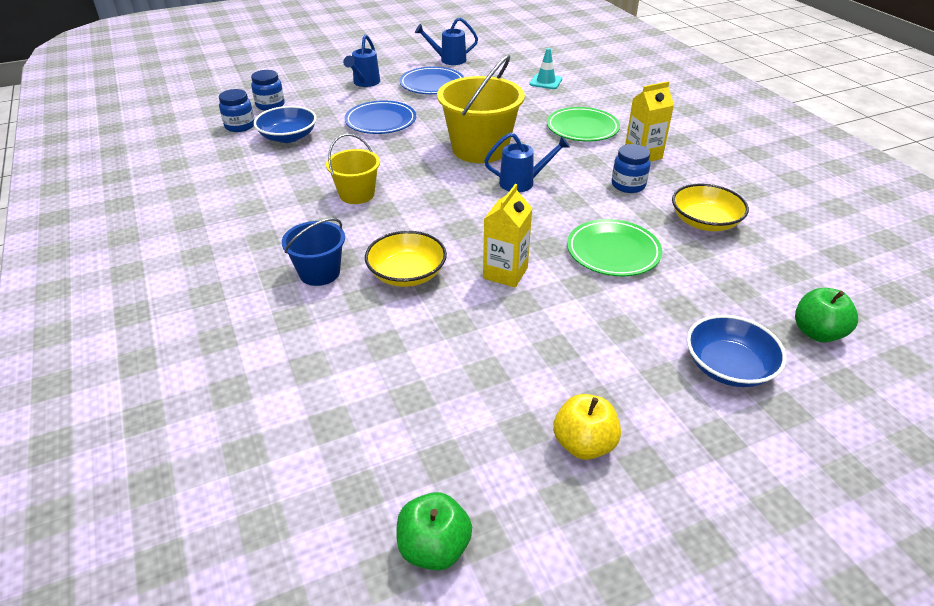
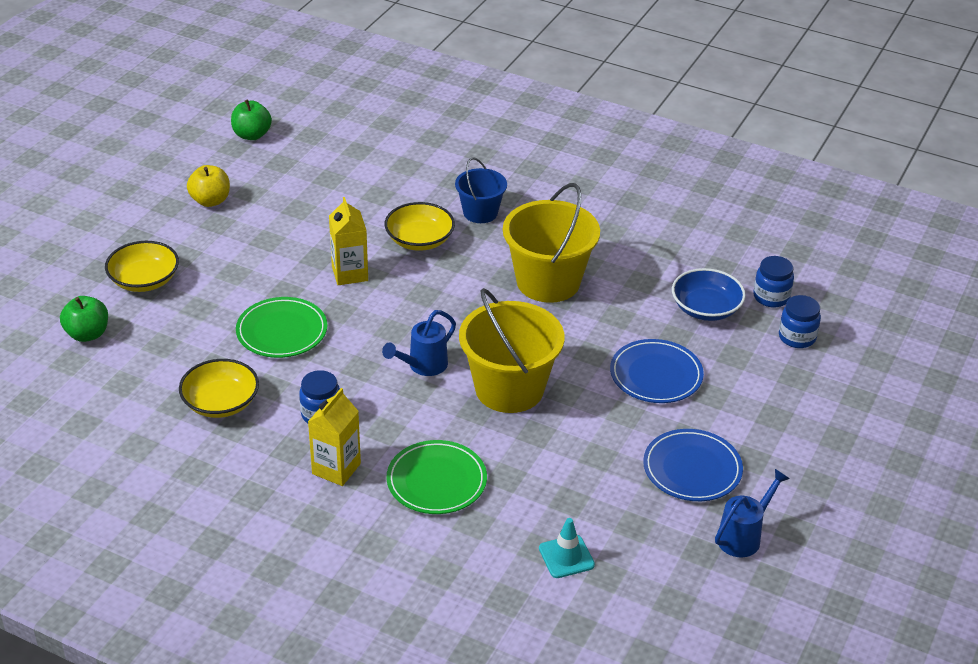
camera: 140 degrees right, 0 degrees up
(357, 194) = (548, 282): yellow bucket -> yellow bucket, size x1.75
(365, 83) = (767, 427): blue watering can -> none
(728, 367) = (144, 280): blue bowl -> yellow bowl

